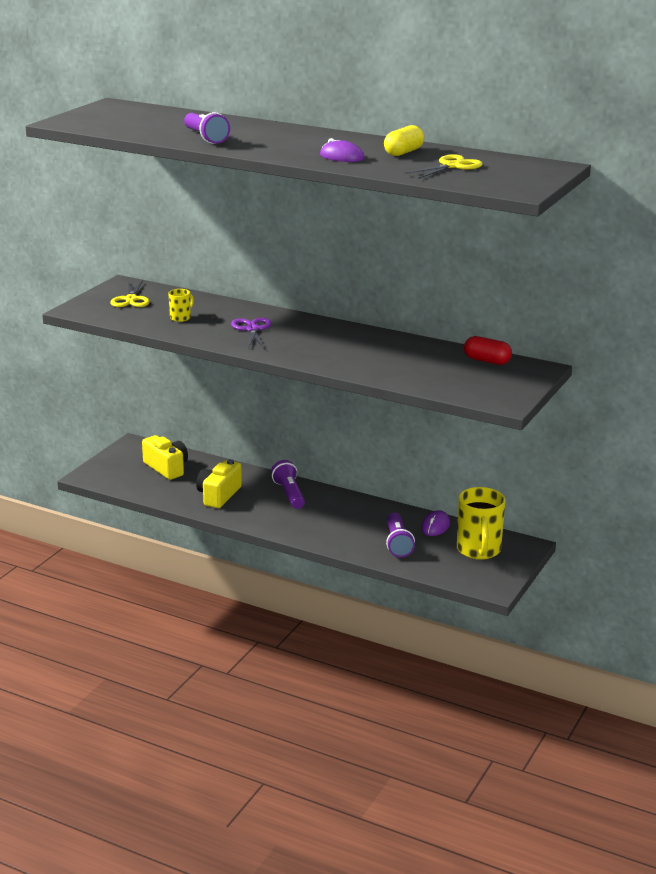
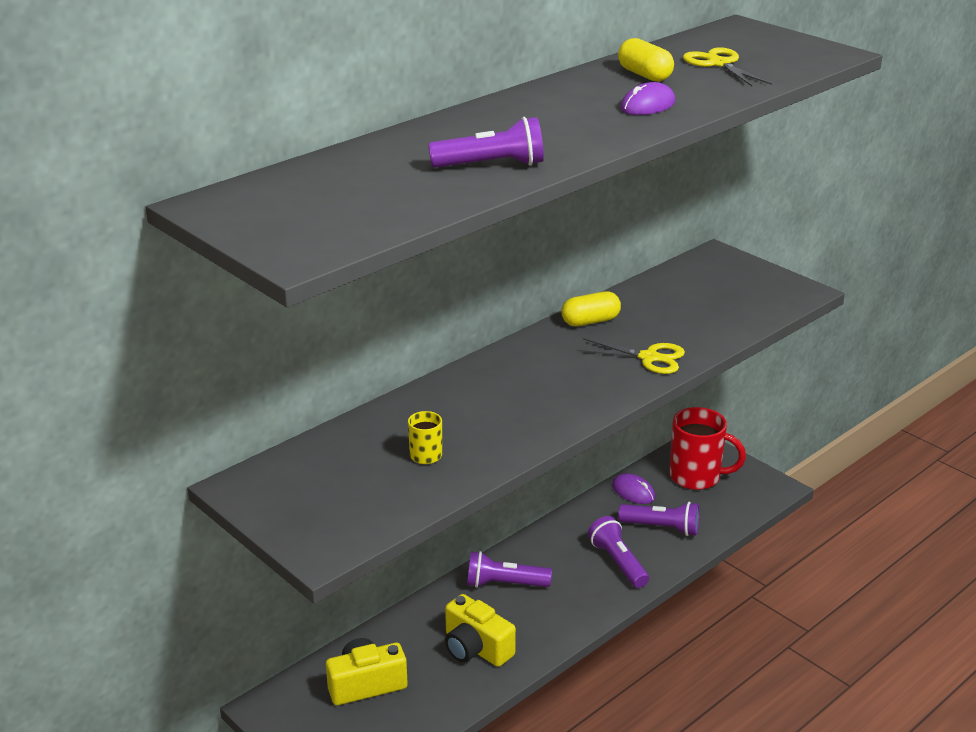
camera: 70 degrees left, 5 degrees up
(131, 299) = (317, 489): yellow scissors -> yellow scissors (649, 358)
(252, 329) = (505, 405): purple scissors -> none
(342, 531) = (618, 562): none -> purple flashlight
(385, 339) = (590, 321): none -> yellow capsule
(478, 550) = (696, 477): yellow mug -> red mug
(487, 361) = (684, 277): red capsule -> none

